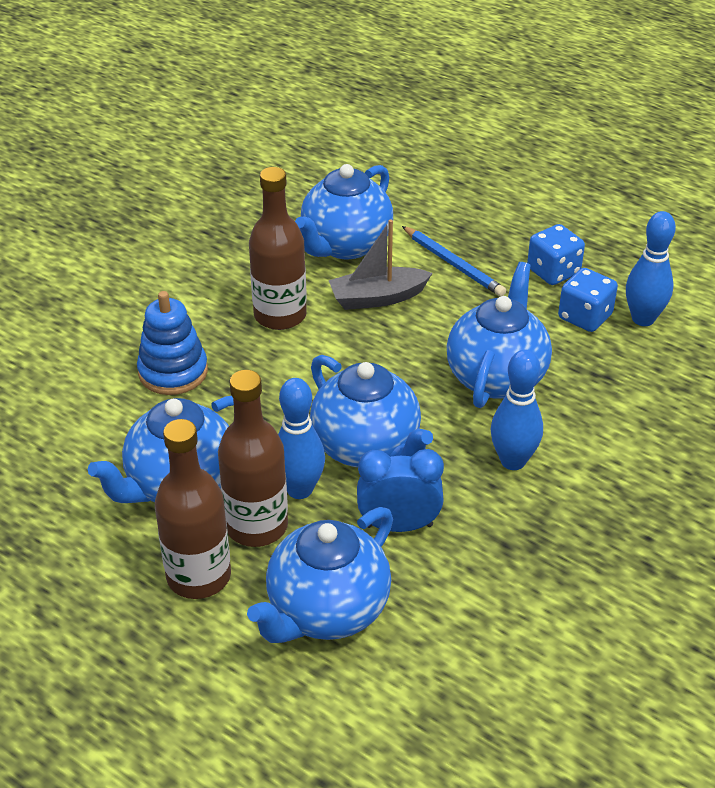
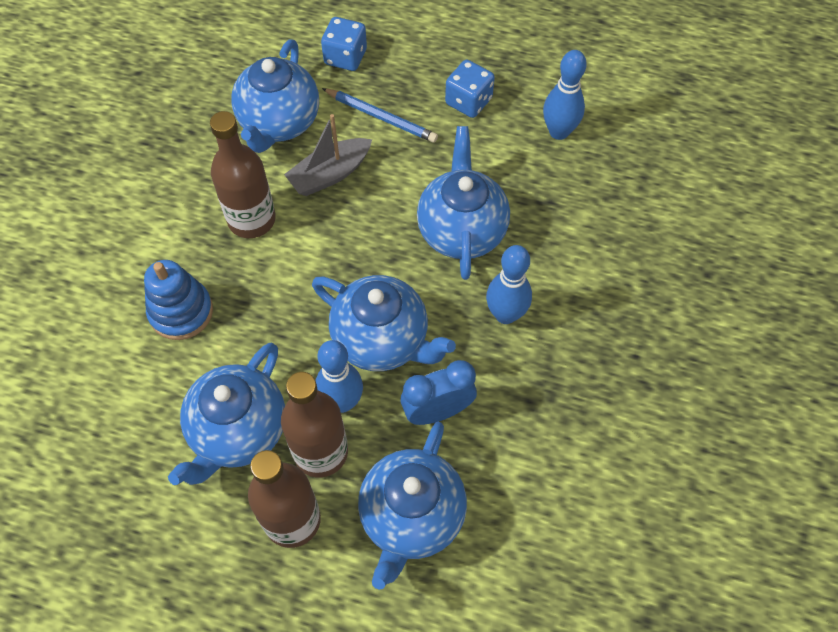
camera: 20 degrees left, 20 degrees up
(585, 317) = (511, 144): blue dice -> blue dice (345, 57)

